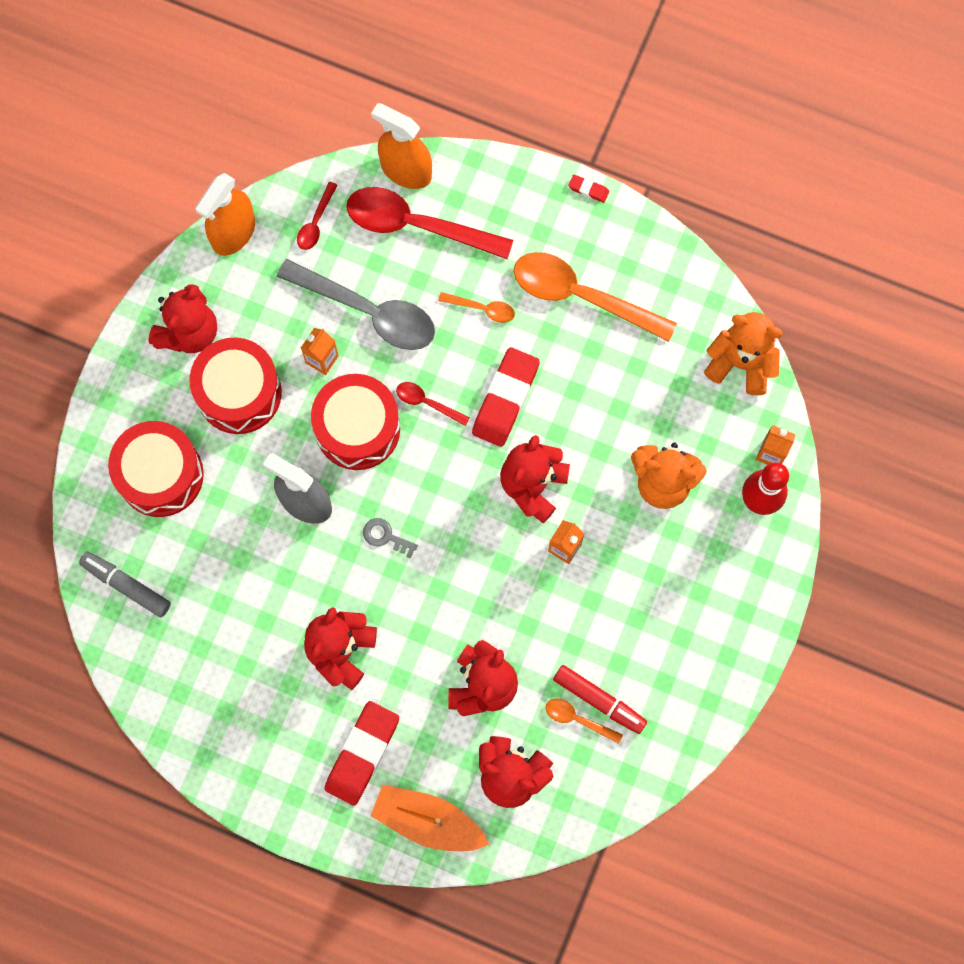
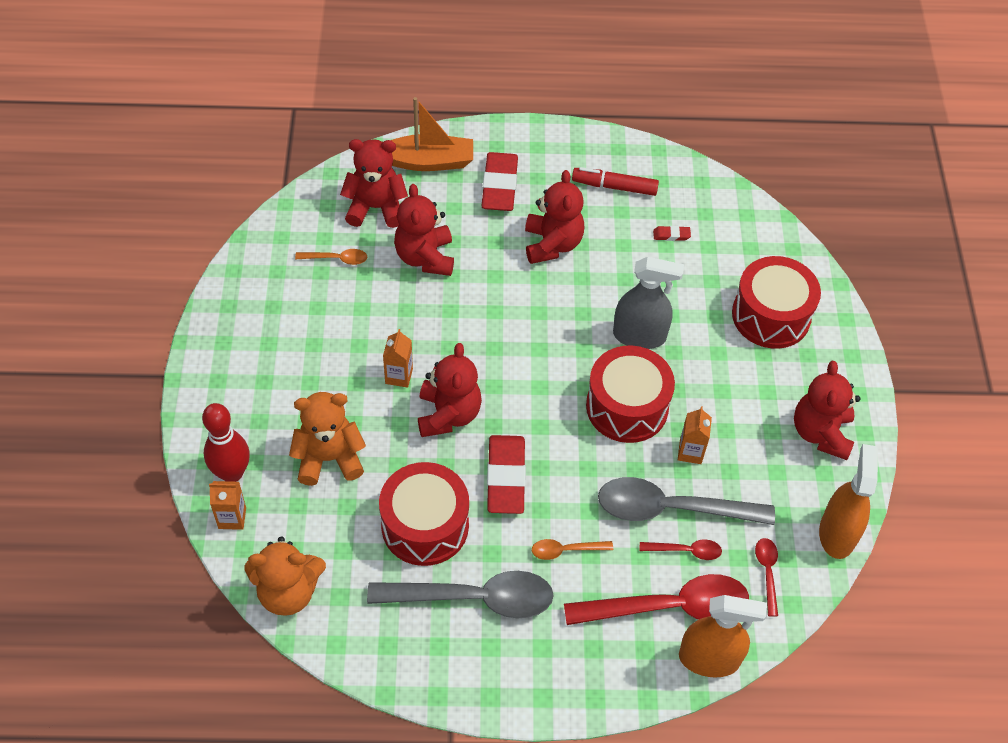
camera: 155 degrees right, 20 degrees down
(126, 586) = (746, 233): grey marker -> none
(239, 393) = (746, 399): red drum -> red drum (425, 525)
(385, 536) = (558, 333): grey key -> none
(427, 403) = (576, 449): red spoon -> red spoon (686, 551)
(581, 296) = (474, 598): orange spoon -> grey spoon
(588, 190) = (512, 712): red eraser -> red eraser (671, 235)
(599, 700) = (324, 277): red marker -> red marker (614, 187)

